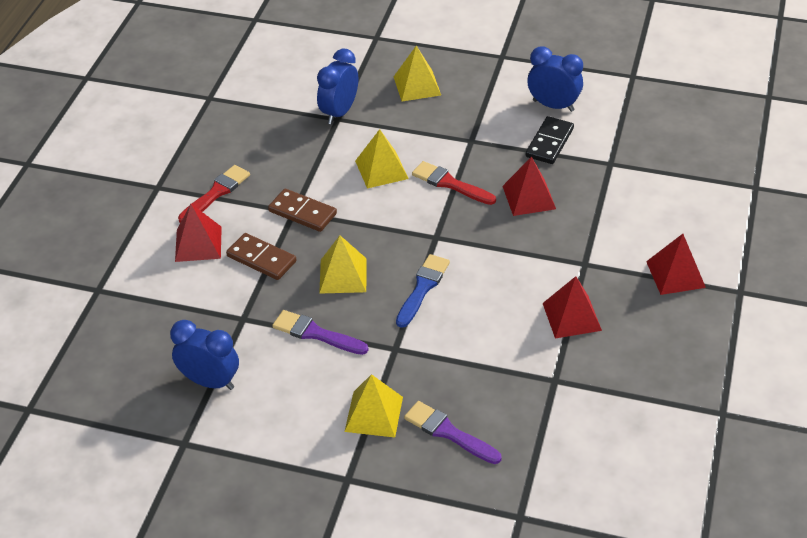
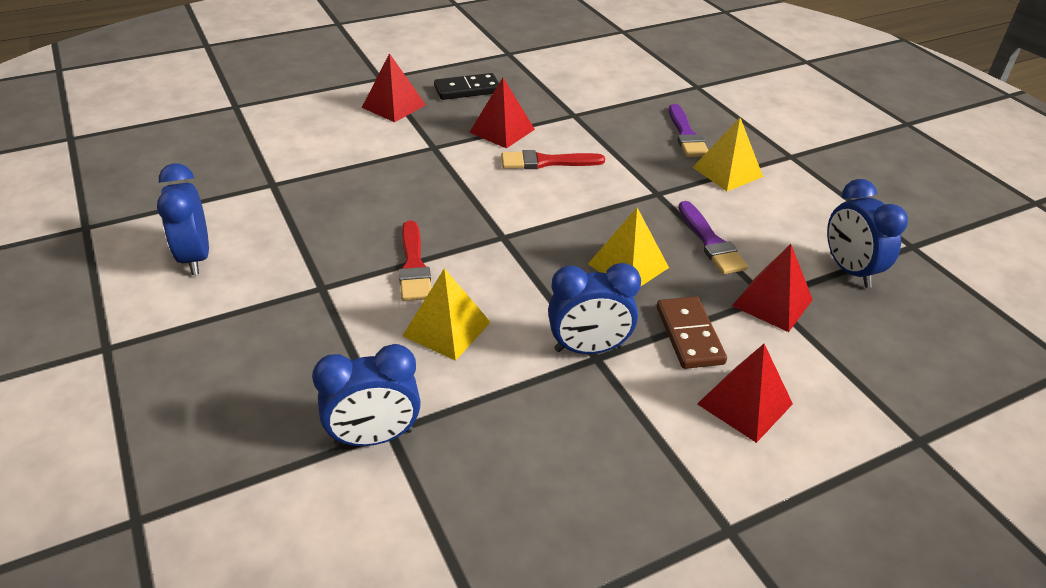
camera: 135 degrees left, 5 degrees down
(216, 193) = (658, 452): red brush -> red brush (546, 162)
(302, 212) = (588, 349): brown domino -> blue clock
(417, 86) = (243, 393): yellow pyramid -> none
(422, 288) = (575, 212): blue brush -> none
(529, 197) = (378, 208): red pyramid -> red pyramid (772, 302)
(549, 142) = (272, 232): black domino -> black domino (467, 90)

